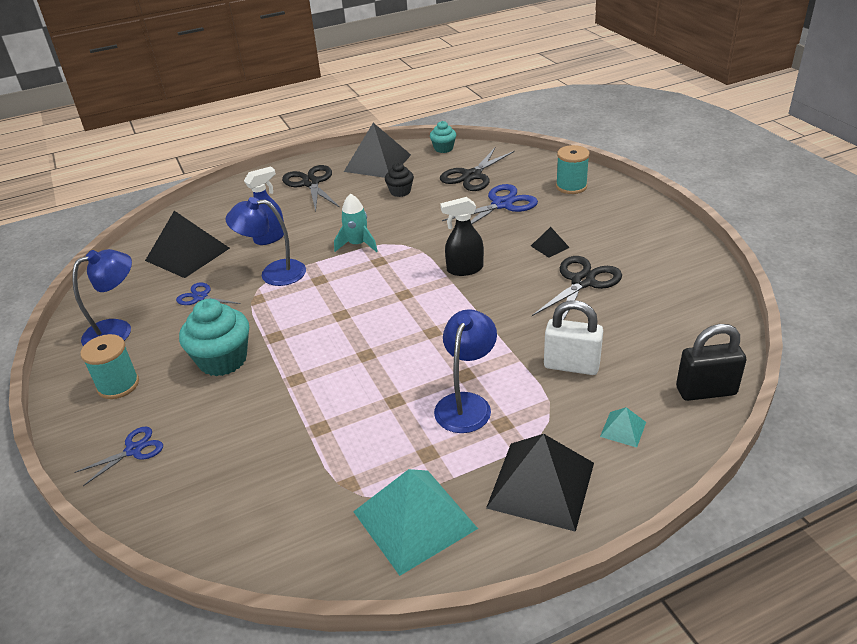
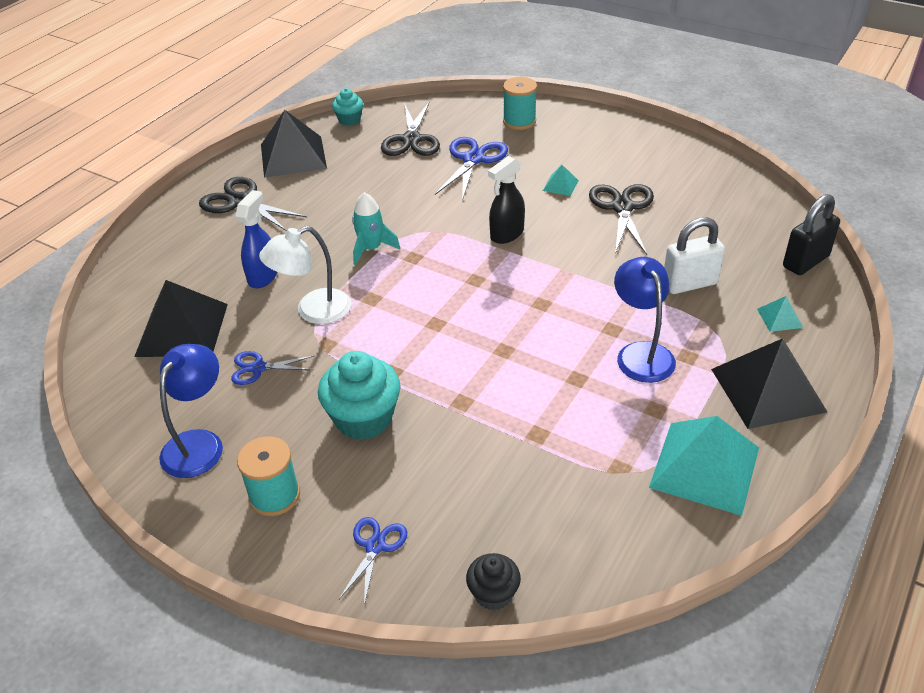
camera: 35 degrees left, 5 degrees up
(274, 273) = (313, 311): blue lamp -> white lamp
(400, 191) = (354, 179): black cupcake -> black cupcake (493, 593)
(549, 246) = (560, 185): black pyramid -> turquoise pyramid

